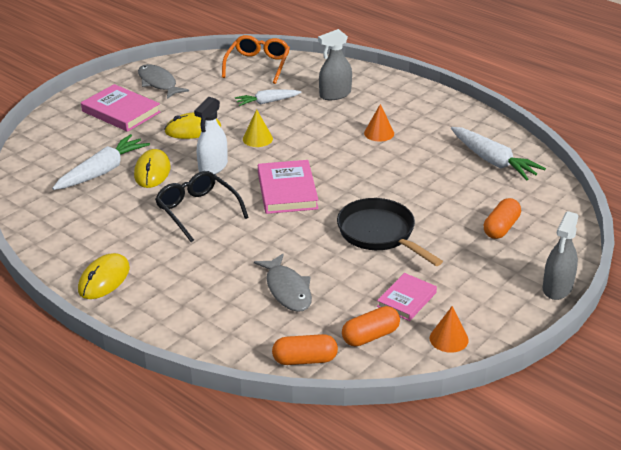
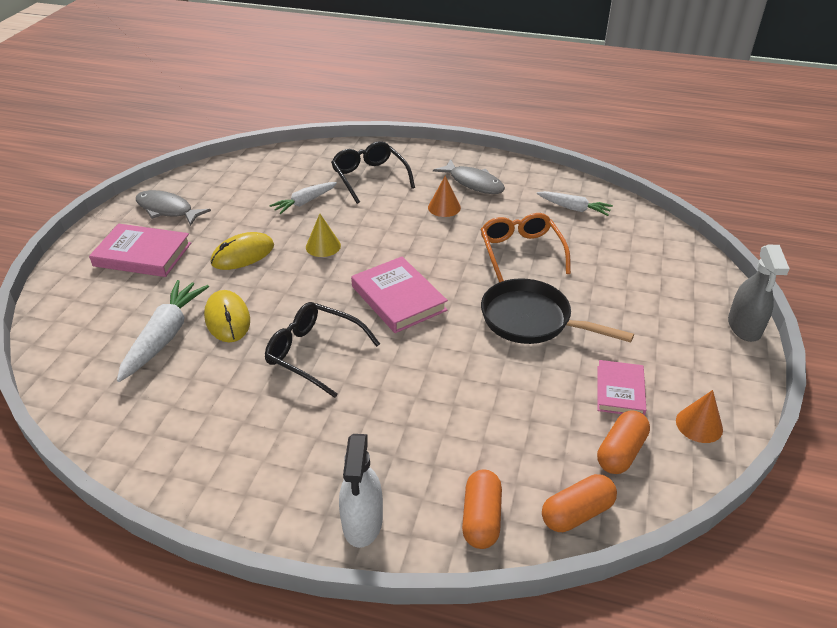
camera: 25 degrees left, 5 degrees up
(104, 279) = (258, 488): yellow mouse -> none
(213, 167) = (296, 293): white spray bottle -> white spray bottle (362, 522)
(258, 65) = (266, 164): orange glasses -> orange glasses (521, 252)
(287, 290) = (488, 423): grey fish -> grey fish (473, 183)
(335, 94) = (369, 177): grey spray bottle -> black glasses
(493, 161) = (574, 208): white carrot -> white carrot, size x0.64
(501, 228) = (639, 277): orange capsule -> orange capsule (481, 518)

